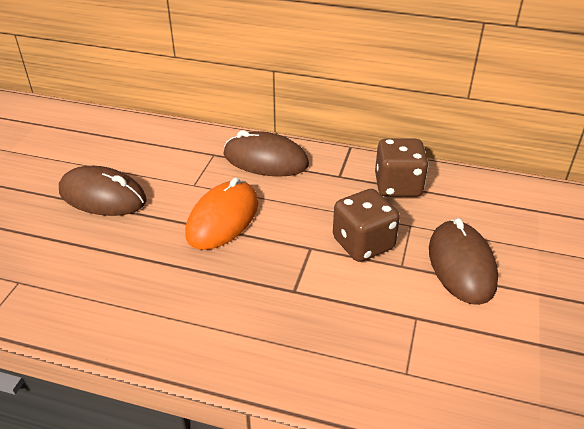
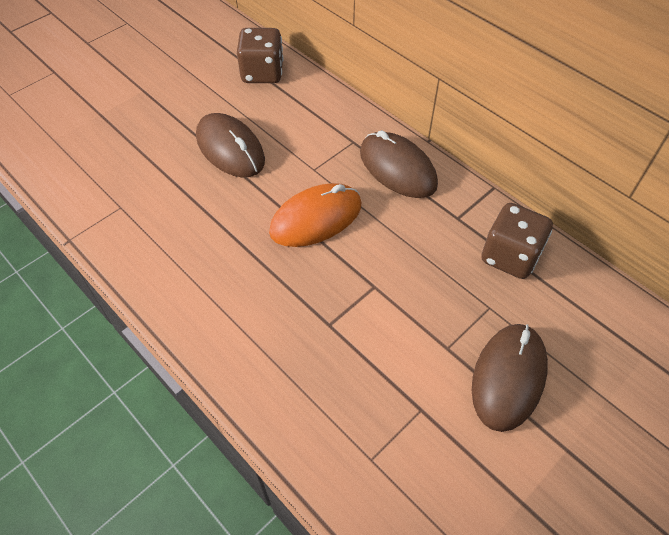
camera: 30 degrees right, 15 degrees up
(363, 244) = (427, 306): brown dice -> brown dice (262, 73)

